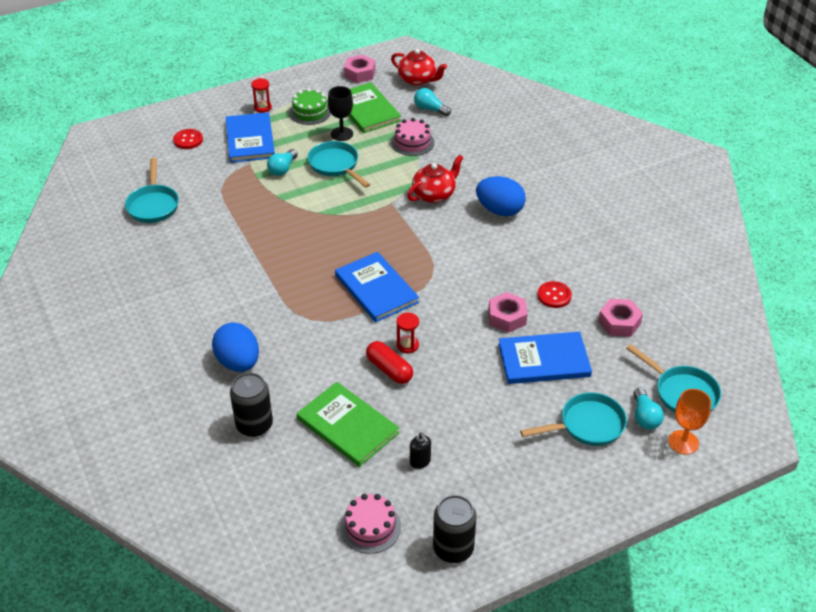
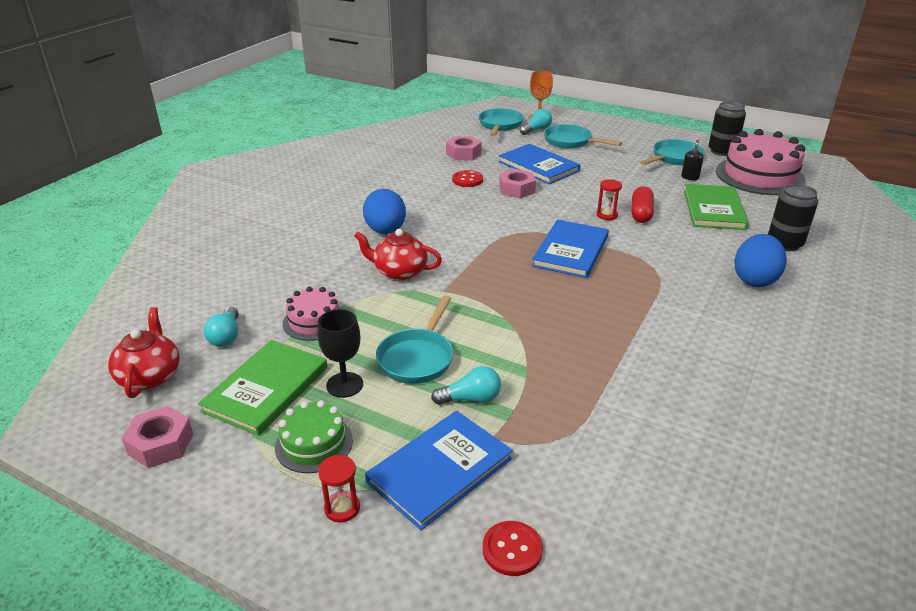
camera: 125 degrees left, 10 degrees down
(153, 205) = (682, 482): turquoise pan -> turquoise pan (674, 158)
(370, 527) = (759, 176): pink cake -> pink cake, size x1.87

